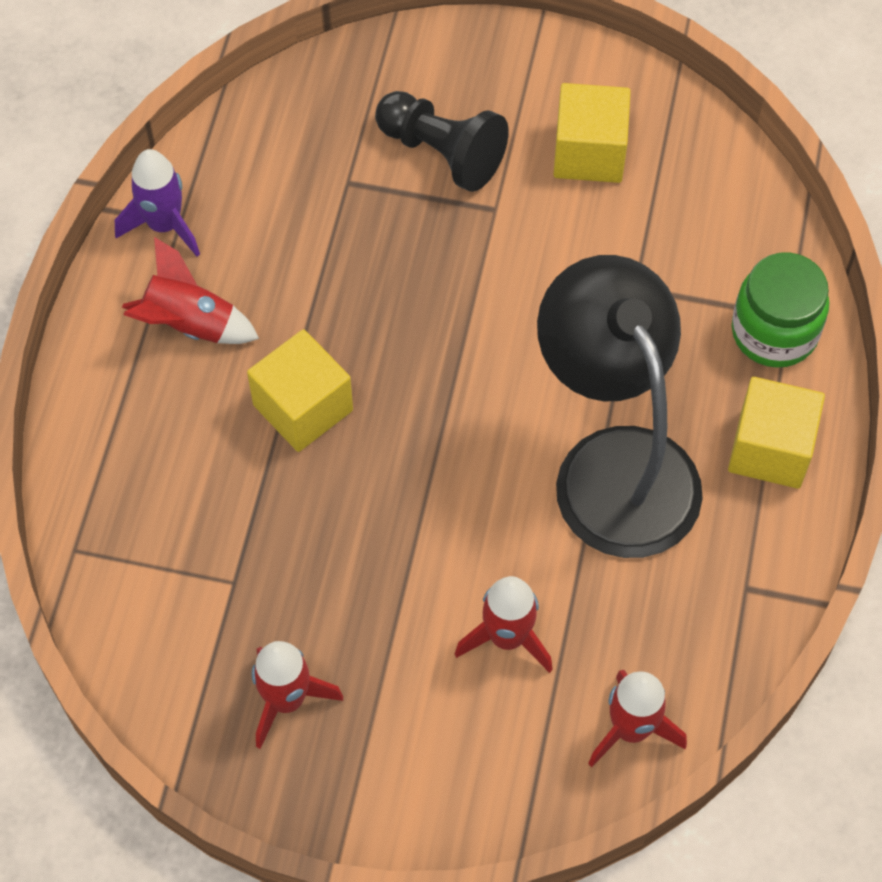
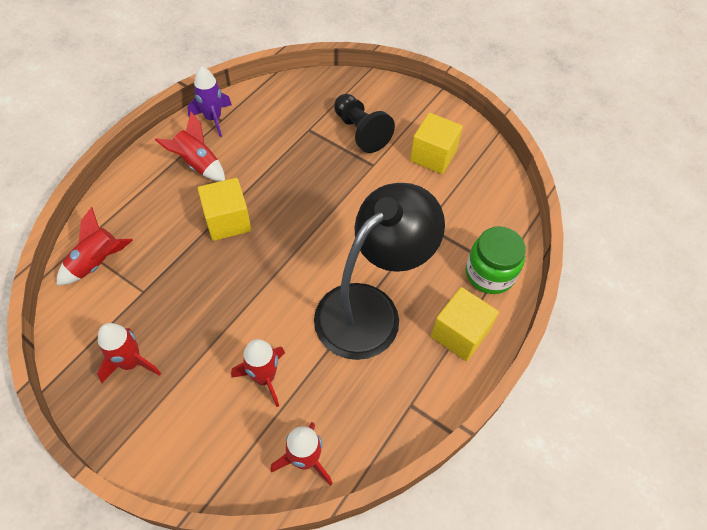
camera: 20 degrees right, 5 degrees down
(127, 566) = (97, 263): none -> red rocket
(614, 464) = (370, 308): black lamp -> black lamp turned 45 degrees clockwise

